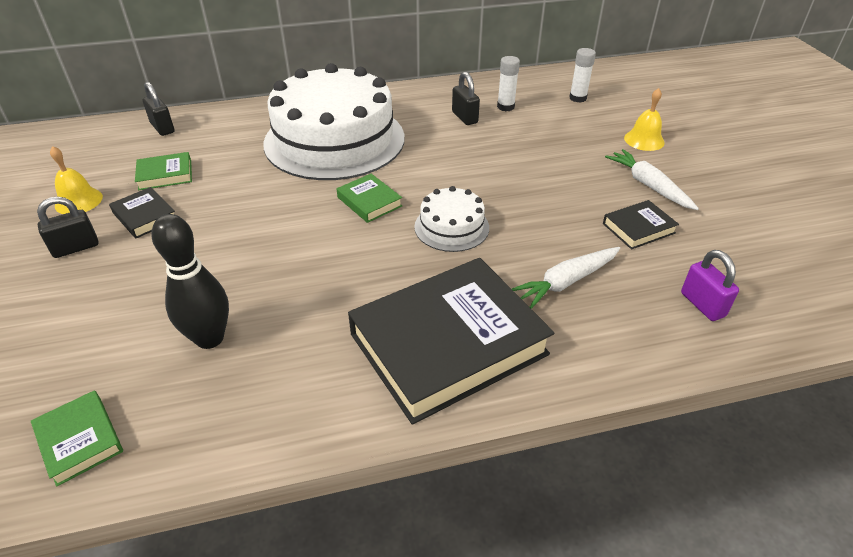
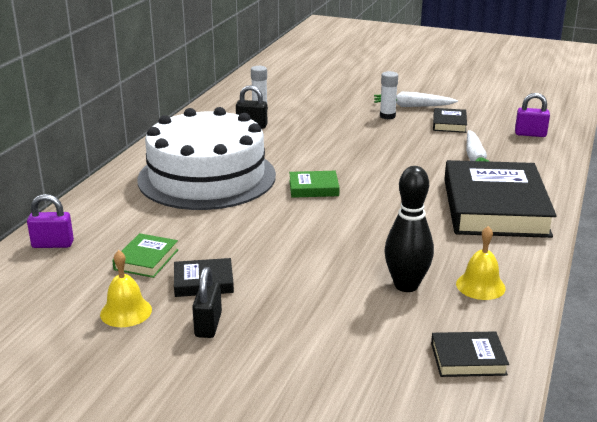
camera: 55 degrees left, 15 degrees down
(79, 440) = (468, 359): green book -> black book
(162, 128) = (53, 244): black padlock -> purple padlock
(451, 227) = (380, 171): white cake -> none
(577, 98) = (285, 87): white glue stick -> white glue stick (387, 116)
(644, 140) = (364, 90): yellow bell -> yellow bell (480, 286)

